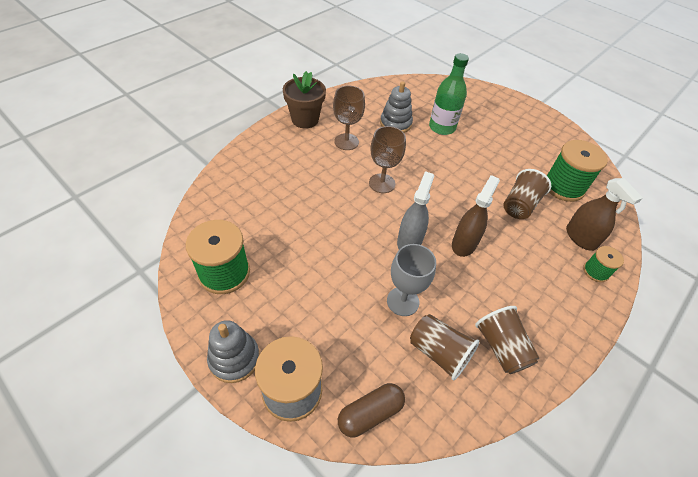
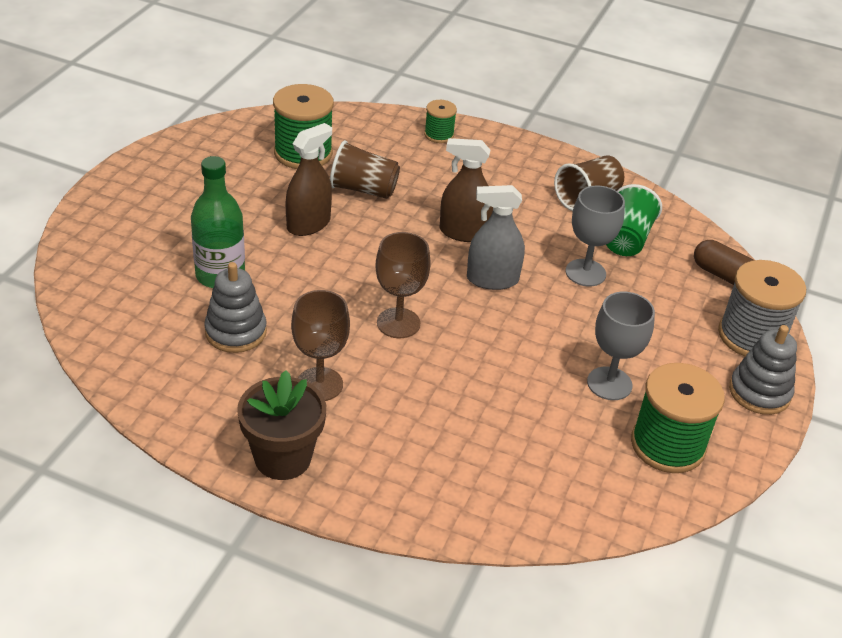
camera: 110 degrees left, 10 degrees down
(289, 265) = (609, 383): none -> grey goblet
(438, 352) = (626, 239): brown cup -> green cup
(580, 238) = (391, 143): brown spray bottle -> brown spray bottle (308, 224)

